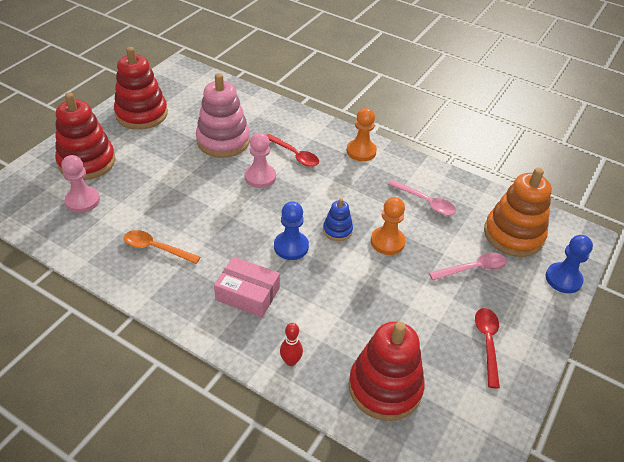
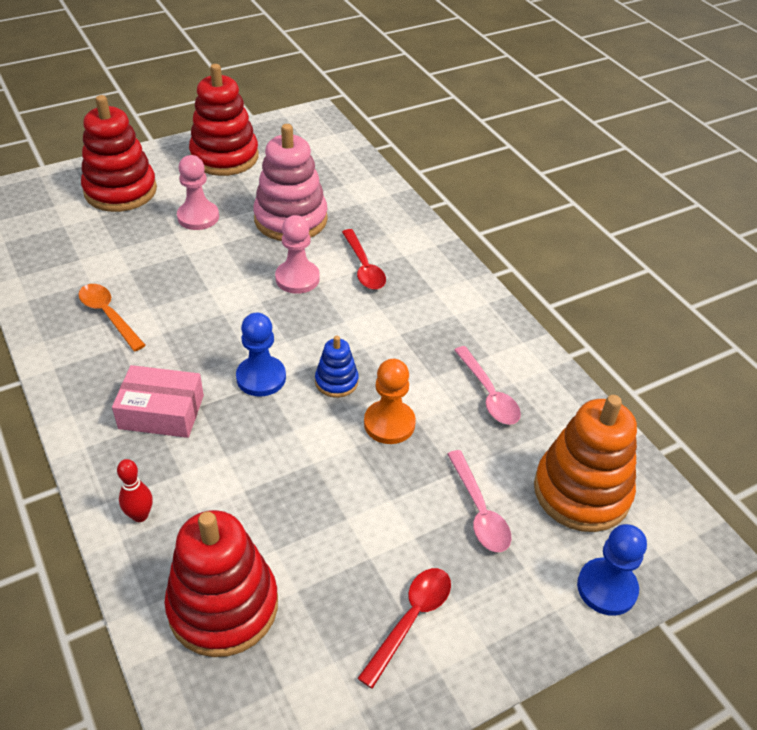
camera: 30 degrees right, 0 degrees up
(82, 201) = (79, 232): pink pawn -> pink pawn (198, 217)
(247, 294) = (161, 412): pink box -> pink box turned 45 degrees counterclockwise
(361, 151) = (456, 294): orange pawn -> none
(473, 269) = (479, 511): pink spoon -> pink spoon turned 60 degrees clockwise

